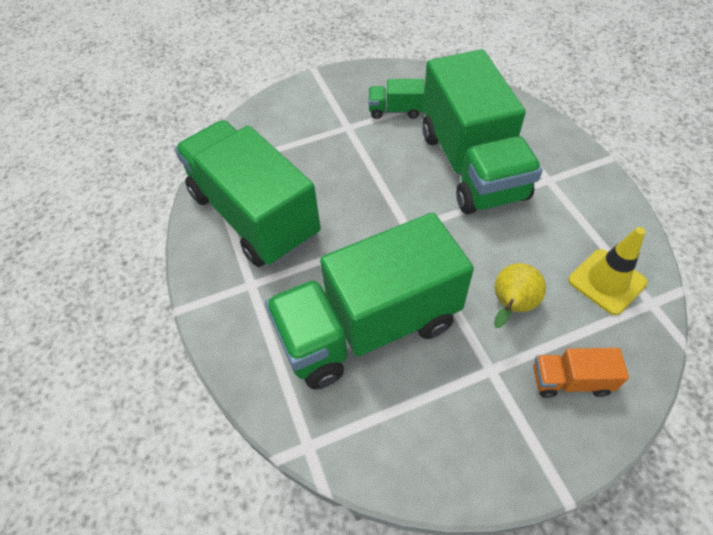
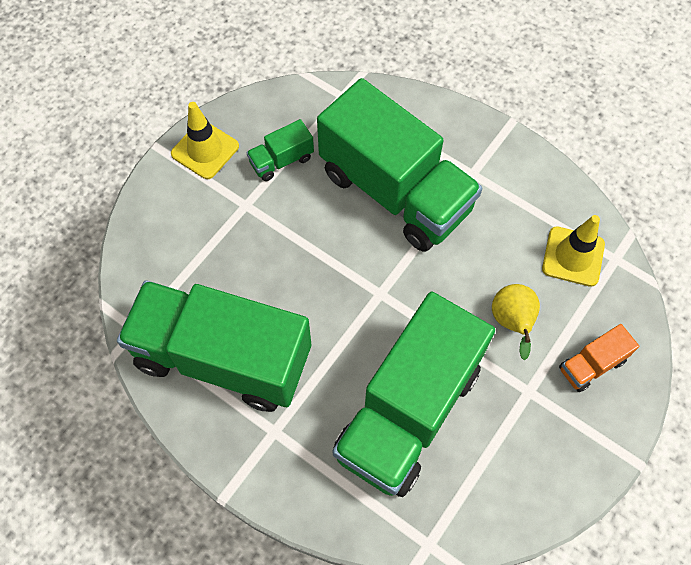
camera: 35 degrees left, 10 degrees up
(345, 84) = (205, 150): none -> yellow traffic cone

